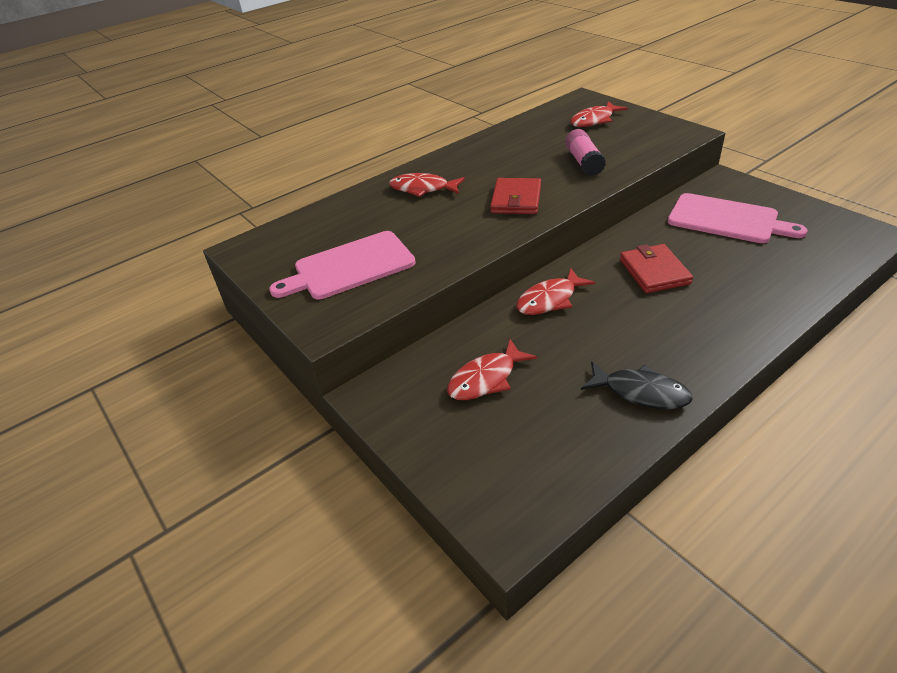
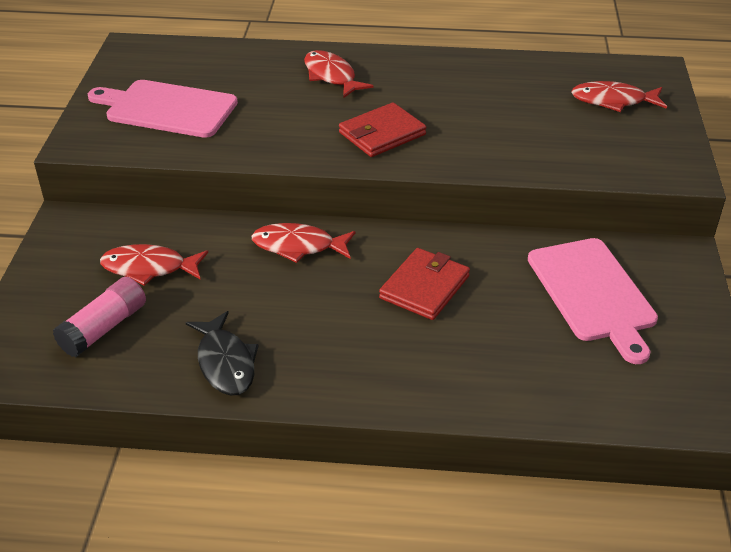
camera: 40 degrees right, 0 degrees up
(584, 162) = (510, 137): pink glue stick -> pink glue stick (104, 328)

